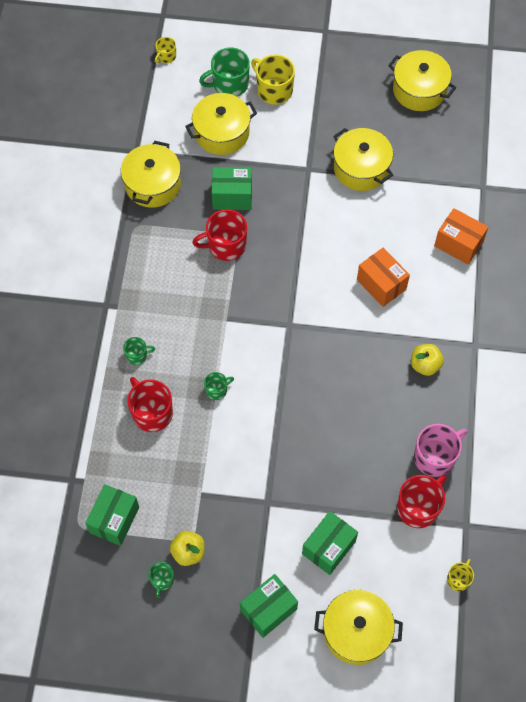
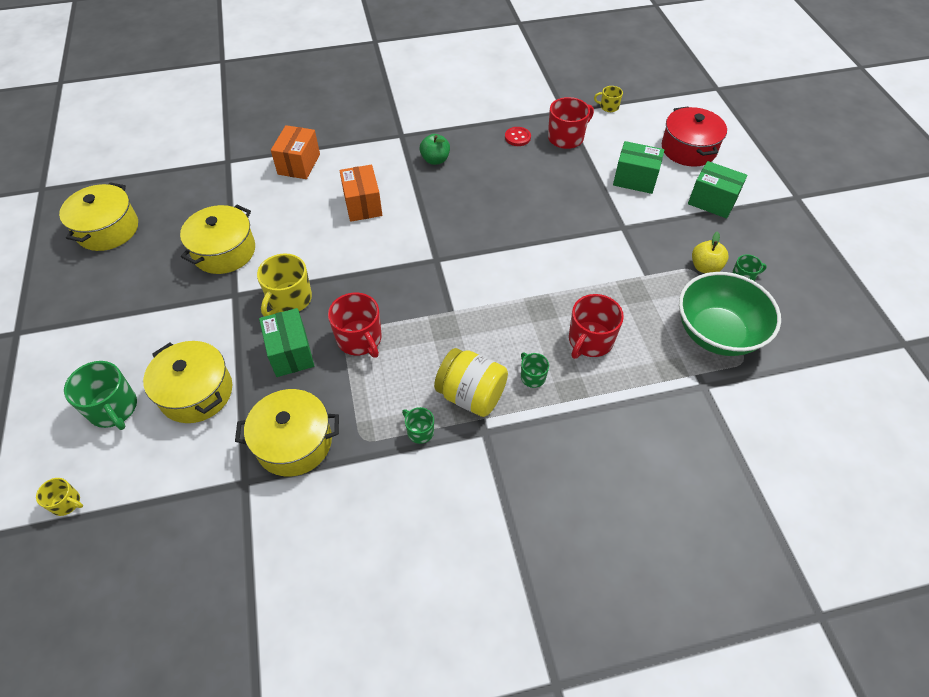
camera: 110 degrees left, 10 degrees down
(114, 520) = (717, 333): green box -> green bowl
(140, 306) = (471, 395): none -> yellow jar
(217, 390) = (535, 295): green mug -> green mug (420, 431)
(274, 90) = (119, 358): yellow mug -> yellow mug (289, 299)
(356, 631) = (688, 149): yellow pot -> red pot
(381, 284) = (363, 205): orange box -> orange box turned 45 degrees counterclockwise
(418, 507) = (566, 137): red mug -> red mug turned 120 degrees clockwise
(425, 365) = (435, 160): yellow apple -> green apple
(435, 457) = (517, 137): pink mug -> red button

